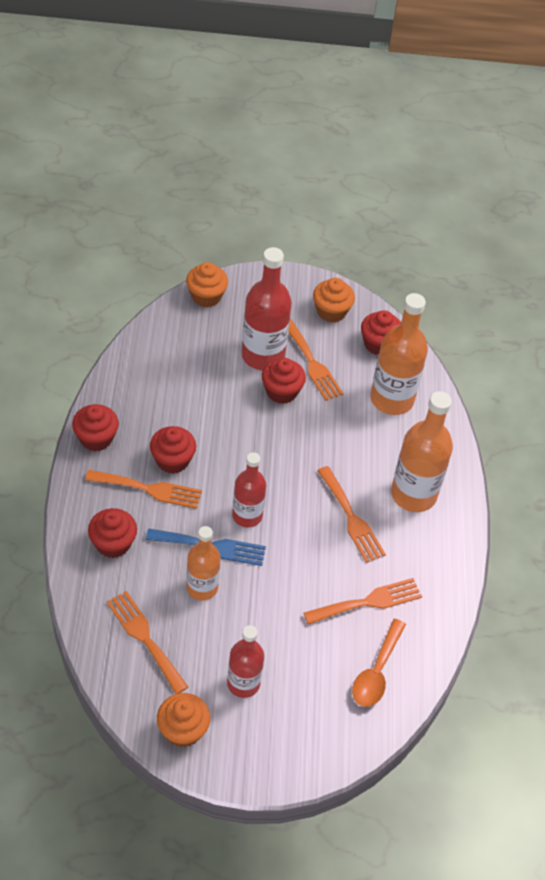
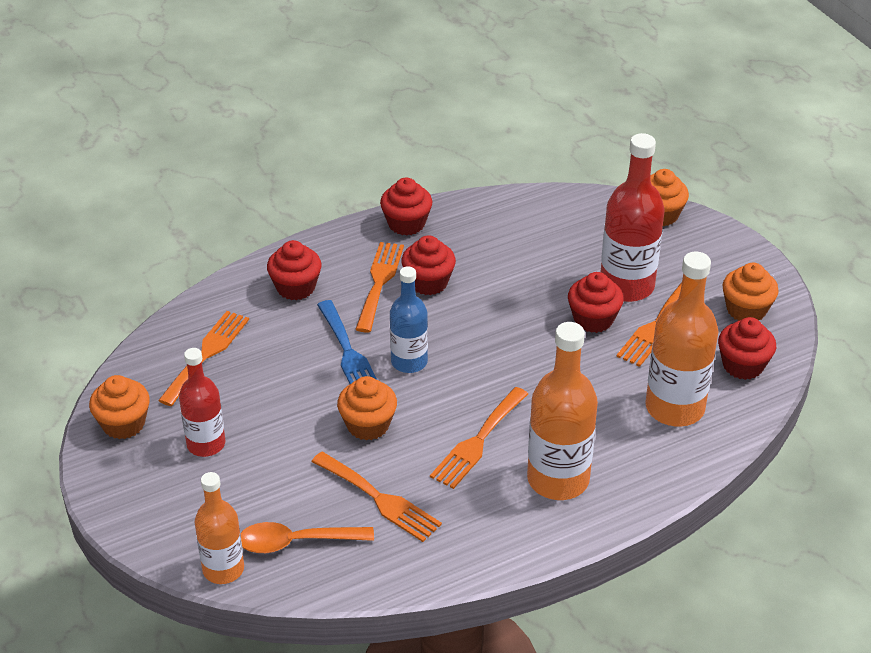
camera: 65 degrees right, 10 degrees down
(149, 489) = (379, 282): orange fork -> orange fork turned 150 degrees counterclockwise
(202, 587) = (295, 367): orange bottle -> orange bottle (223, 569)
(247, 515) = (409, 362): red bottle -> blue bottle
(293, 572) = (368, 425): none -> orange cupcake

